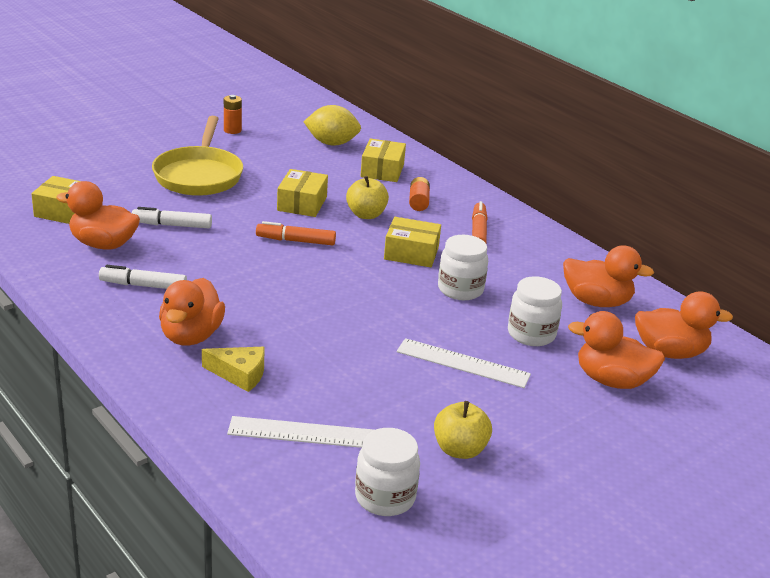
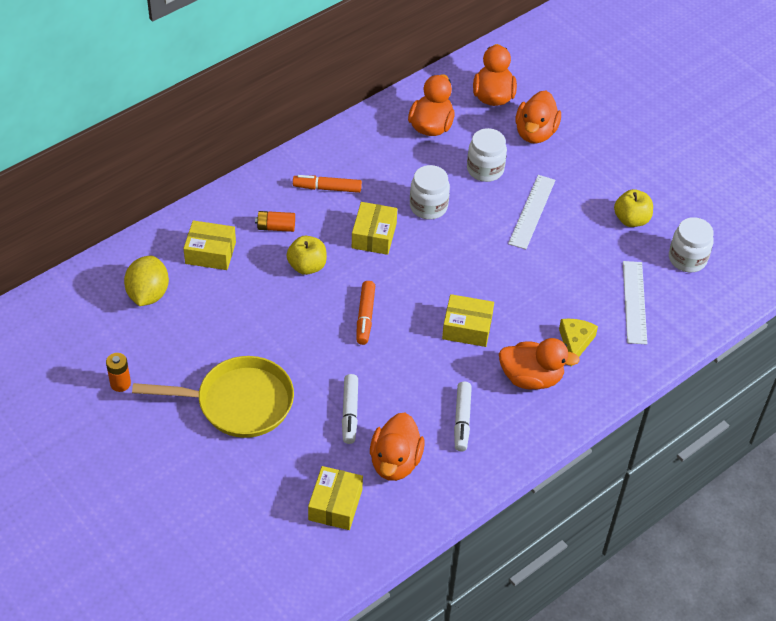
camera: 90 degrees left, 20 degrees up
(302, 203) = (291, 314): yellow box -> yellow box (467, 328)

